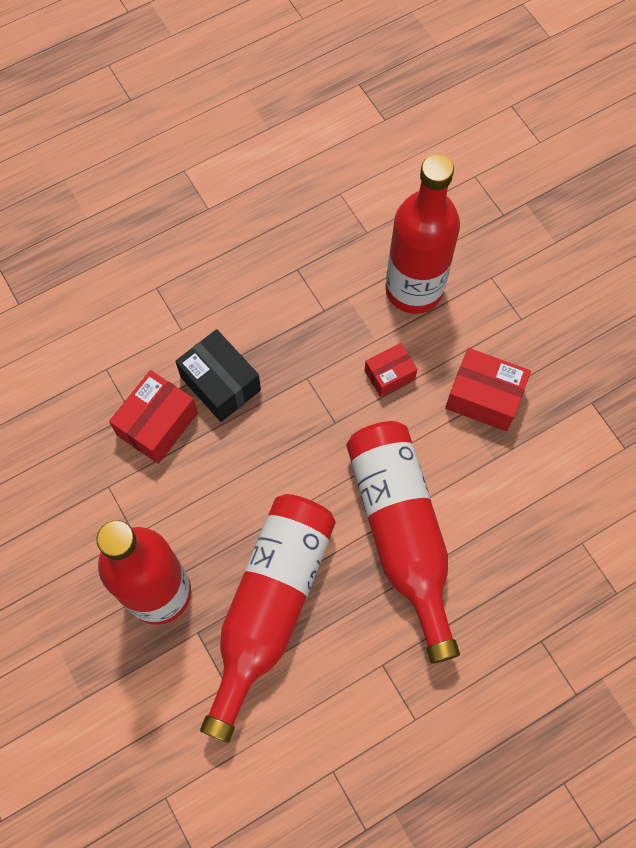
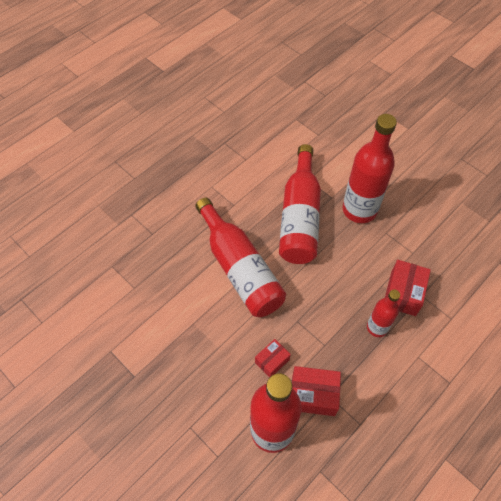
camera: 165 degrees right, 10 degrees down
(220, 383) = (377, 327): black box -> red bottle
(484, 397) = (206, 361): red box -> red box (313, 395)

